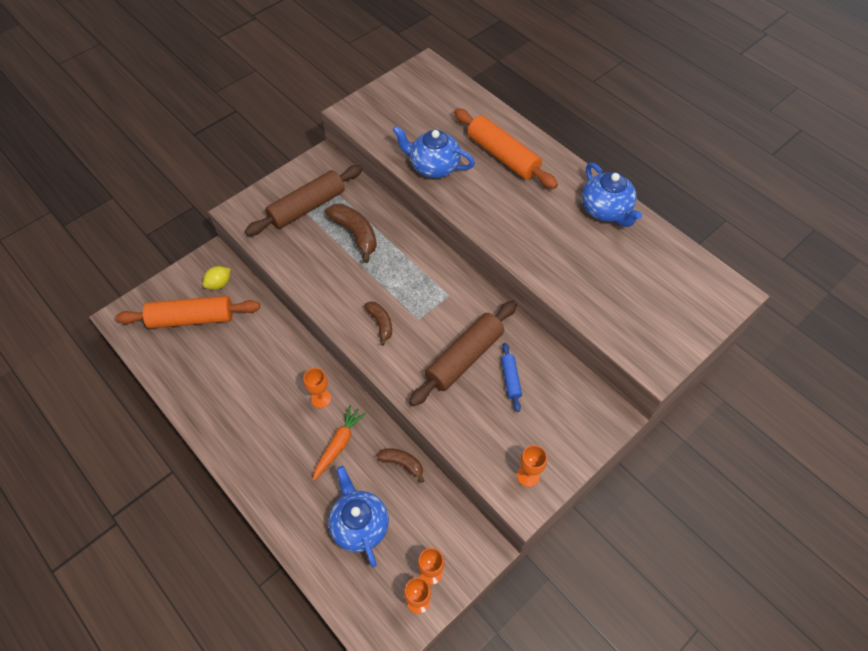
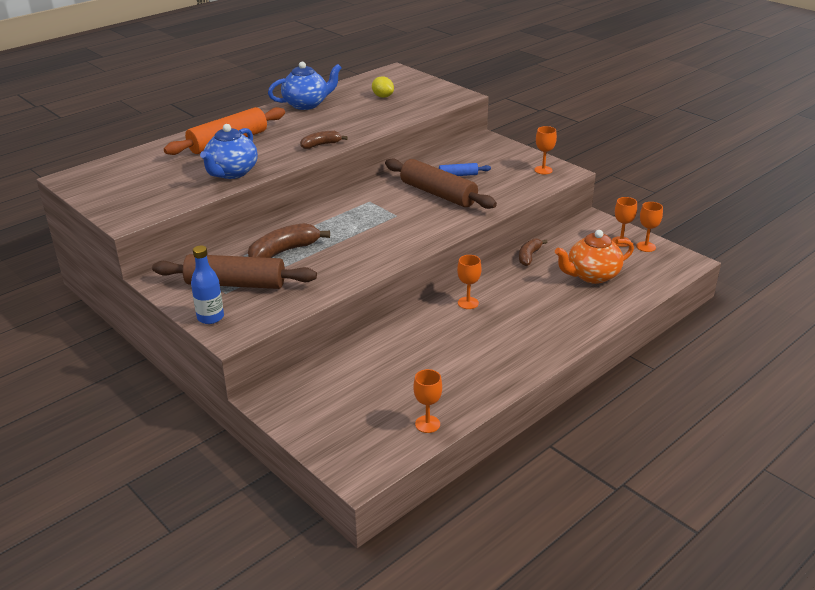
camera: 90 degrees left, 25 degrees down
(160, 361) = (427, 424): none -> orange goblet
(192, 318) = (363, 405): orange rolling pin -> none
(219, 284) = (312, 388): yellow lemon -> yellow lemon (383, 96)
(262, 197) = (210, 317): none -> blue bottle
(307, 207) = (235, 284): brown rolling pin -> brown rolling pin turned 45 degrees counterclockwise
(339, 444) = (516, 290): orange carrot -> none
(359, 525) = (592, 275): blue teapot -> orange teapot
(380, 323) = (401, 234): brown banana -> brown banana (321, 145)

